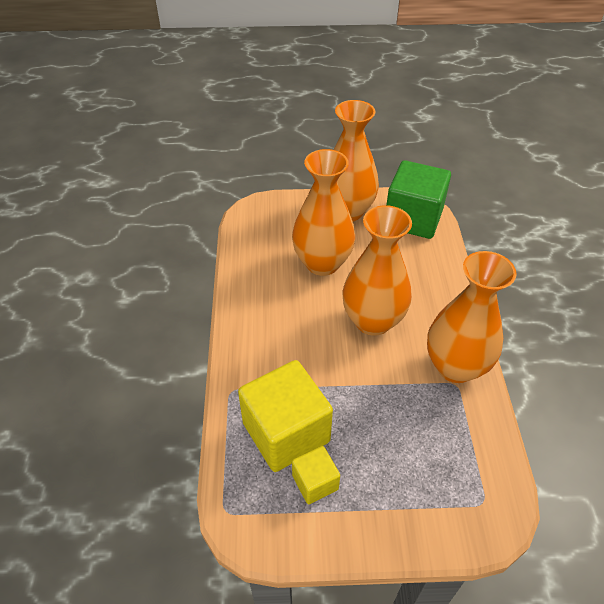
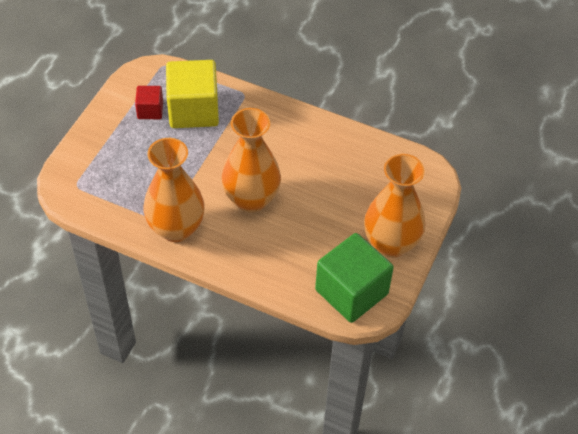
camera: 115 degrees right, 5 degrees up
(315, 482) = (150, 110): yellow cube -> red cube
(322, 263) = (333, 195): orange vase -> none

